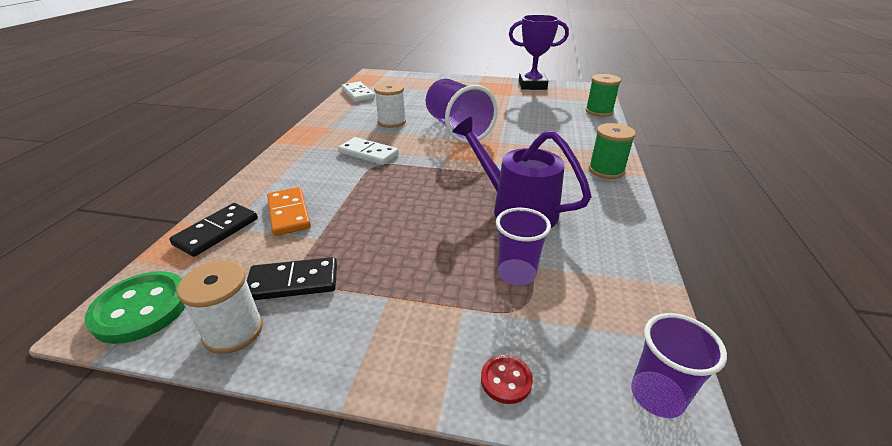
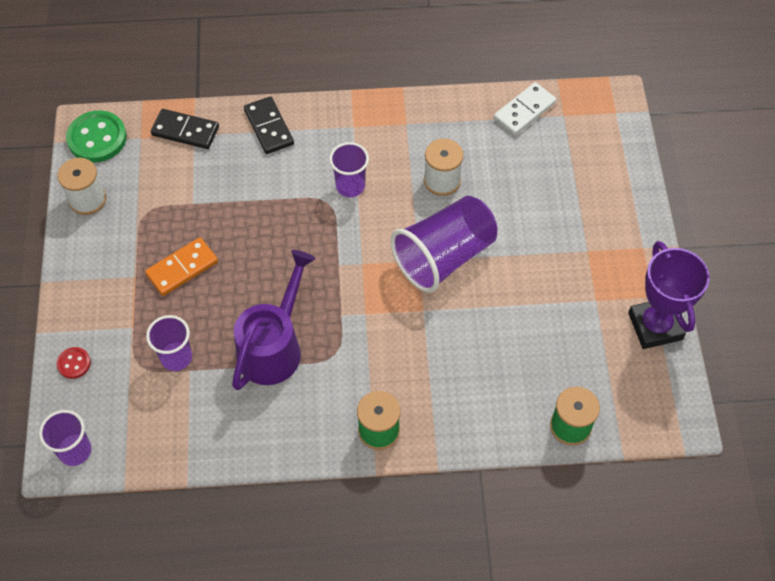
camera: 75 degrees right, 25 degrees up
(289, 213) = (222, 167): orange domino -> orange domino (182, 268)
(293, 282) = (138, 211): black domino -> black domino (268, 127)
(368, 153) = (350, 186): white domino -> purple cup

